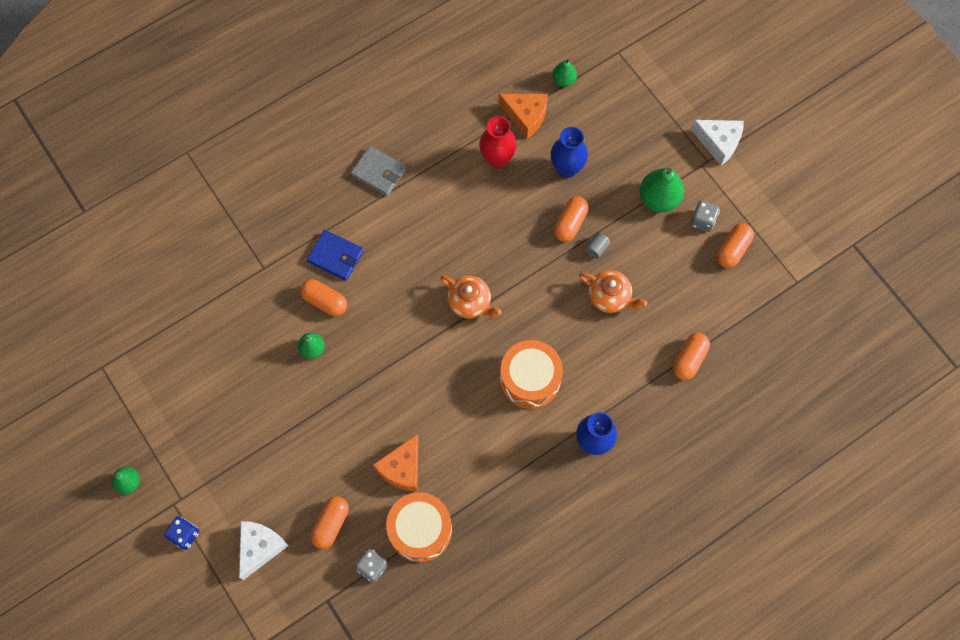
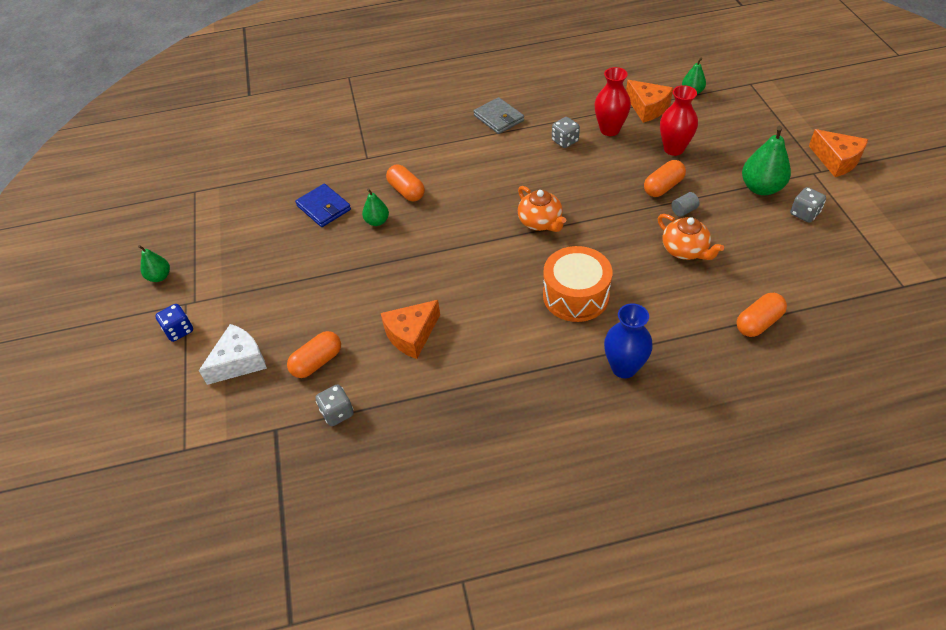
camera: 25 degrees right, 20 degrees down
(335, 256) = (432, 163): blue wallet -> blue wallet (323, 208)
(420, 530) = (403, 394): orange drum -> none
(458, 187) = (565, 141): none -> grey dice
(566, 169) = (673, 149): blue vase -> red vase
(719, 142) = (836, 160): white cheese -> orange cheese
(732, 250) = (832, 243): orange capsule -> none

